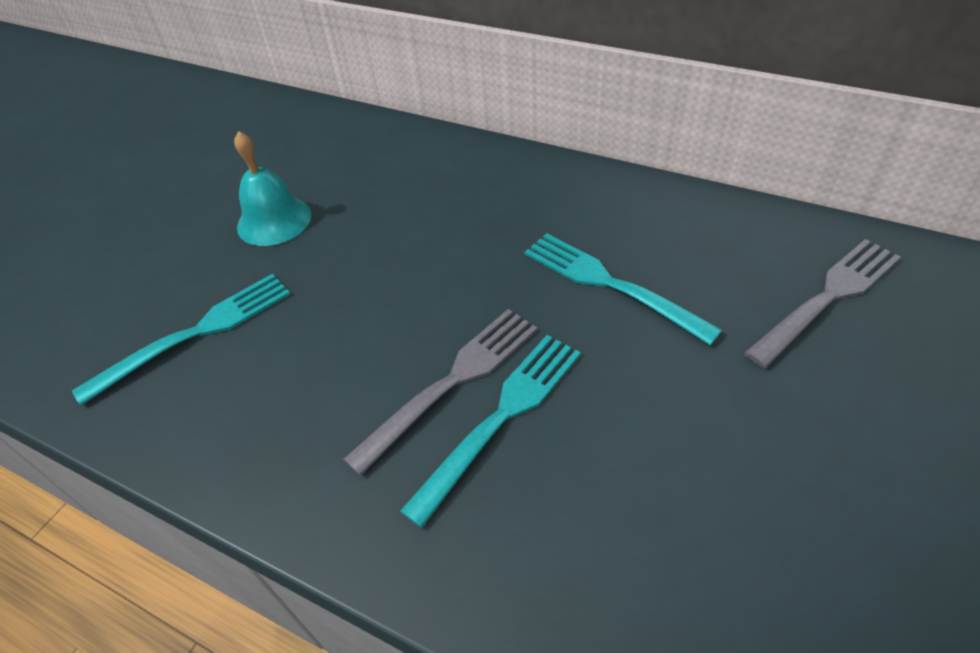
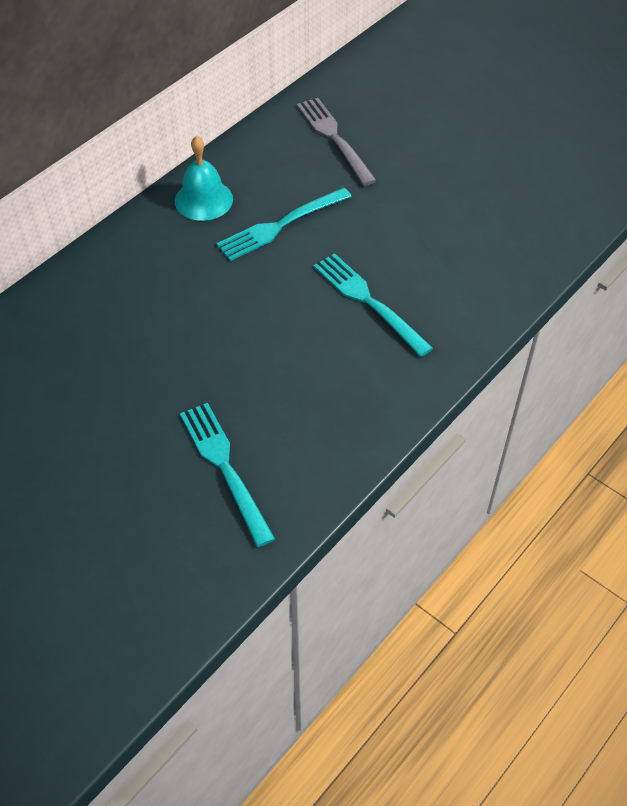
camera: 80 degrees left, 5 degrees up
(274, 220) = (105, 412): turquoise bell -> turquoise bell (203, 200)
(452, 382) = (332, 320): grey fork -> none

